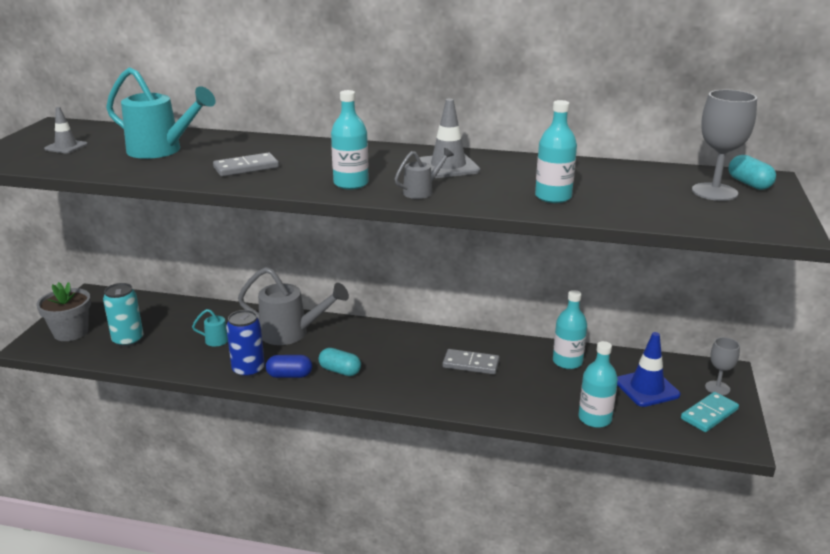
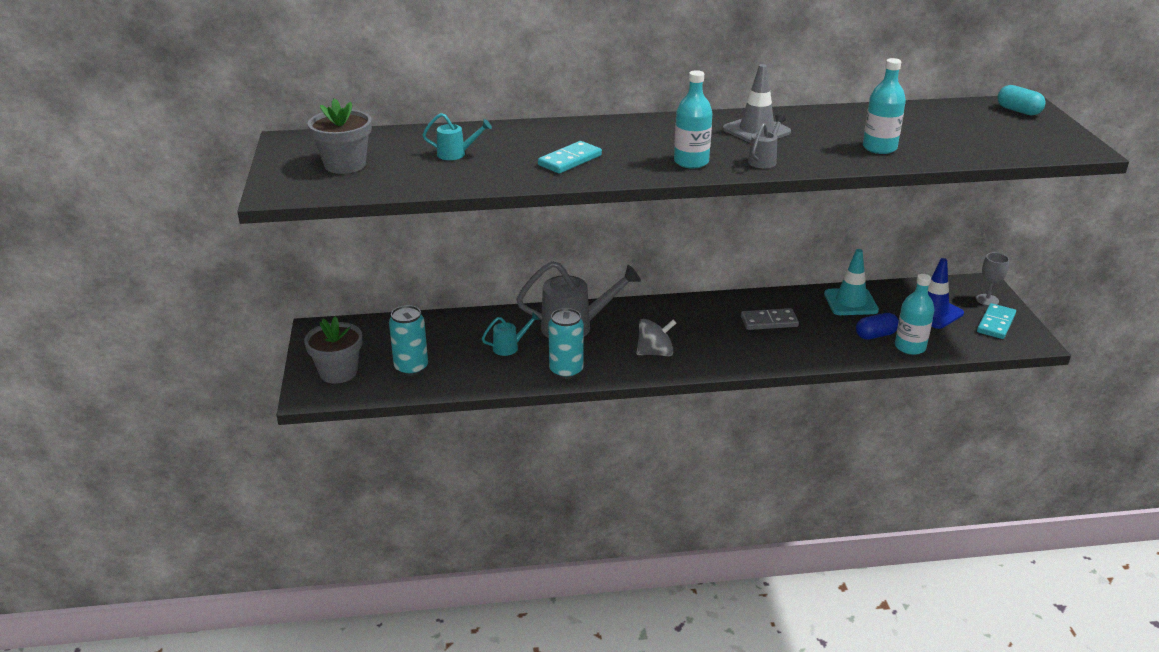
camera: 20 degrees left, 5 degrees up
(66, 147) = (345, 165): grey traffic cone -> grey flower pot
(161, 151) = (456, 154): turquoise watering can -> turquoise watering can, size x0.49
(246, 168) = (570, 160): grey domino -> turquoise domino
(248, 370) = (566, 371): blue can -> turquoise can
(289, 375) = (611, 367): blue capsule -> blue capsule (875, 335)
(340, 371) = (655, 353): turquoise capsule -> grey spinning top
(567, 362) = (850, 302): turquoise bottle -> turquoise traffic cone
(714, 192) = (1000, 123): grey goblet -> none

